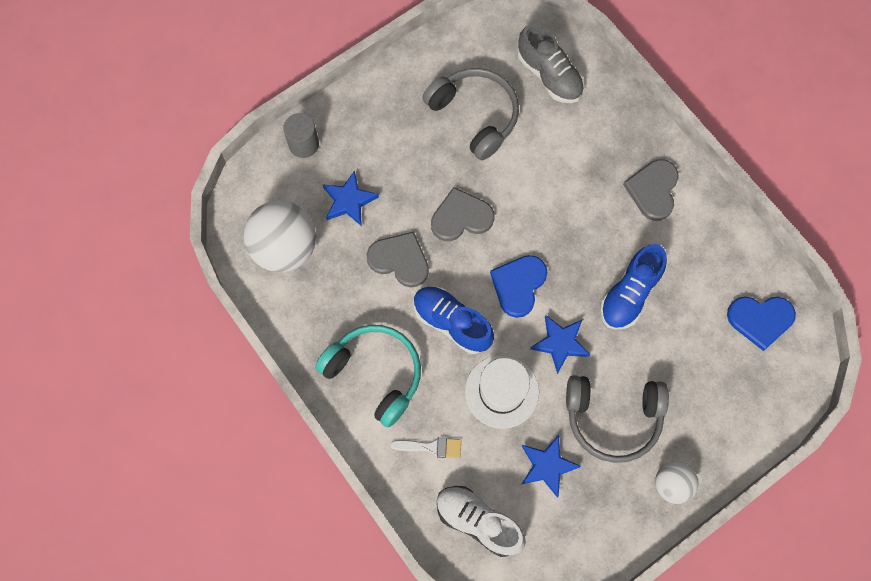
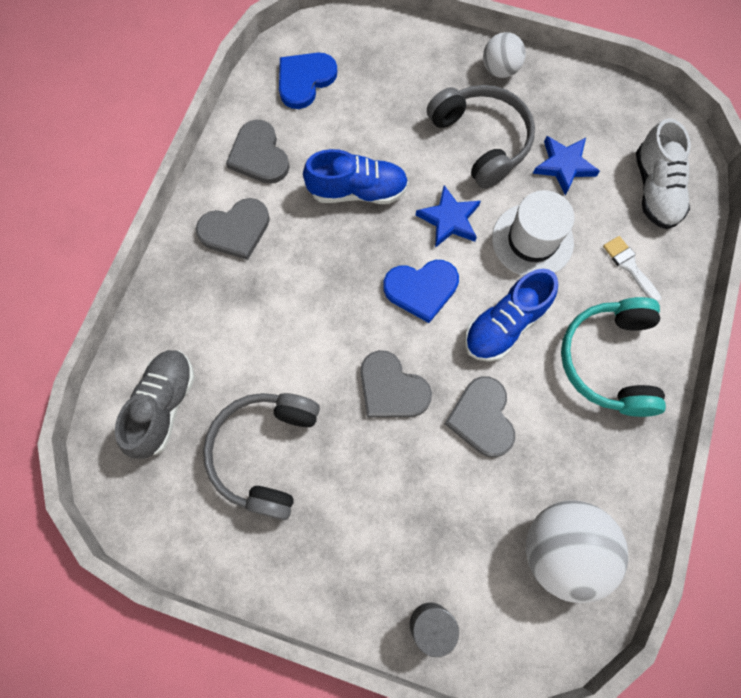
camera: 125 degrees left, 0 degrees up
(349, 201) = (458, 519): blue star -> none
(452, 323) = (505, 325): blue shoe -> blue shoe turned 45 degrees clockwise
(708, 243) = (259, 155): none -> grey heart
(760, 320) = (305, 80): blue heart -> blue heart turned 105 degrees counterclockwise

